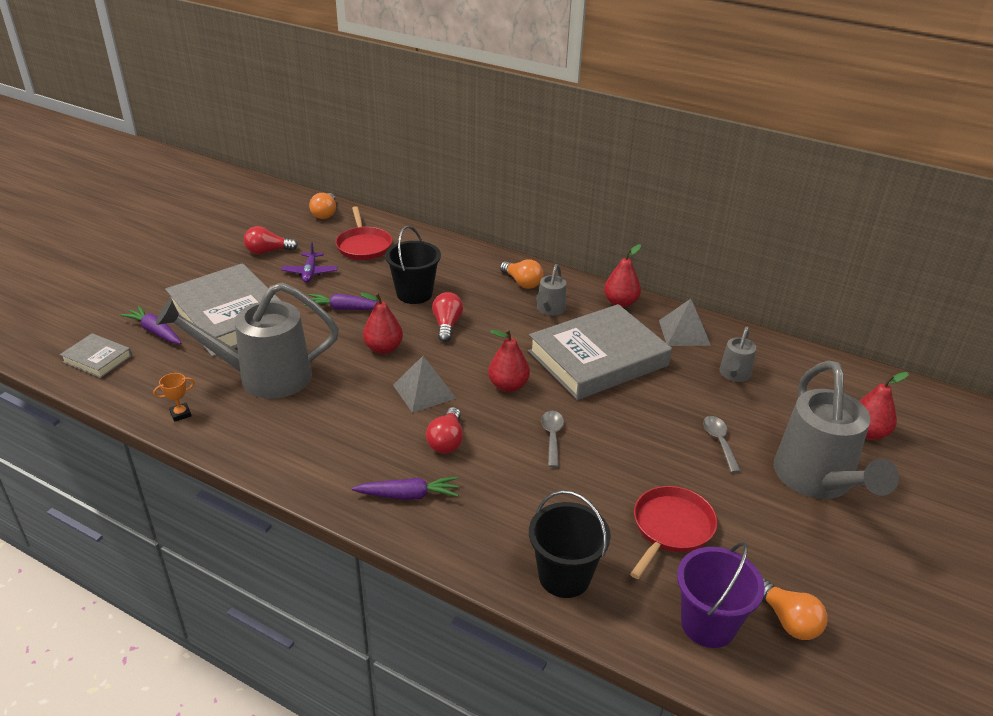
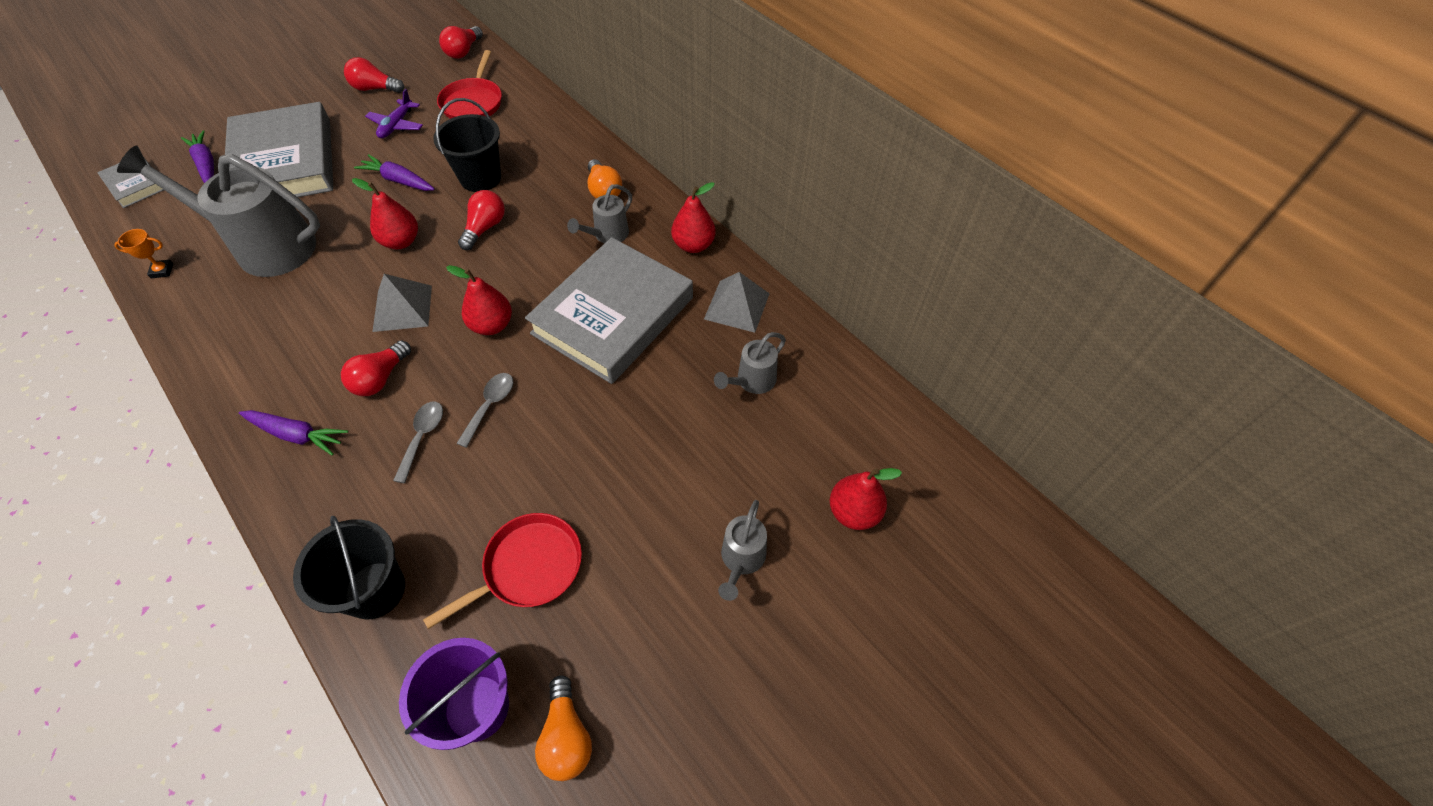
camera: 20 degrees right, 20 degrees up
(325, 214) = (463, 51): orange light bulb -> red light bulb
(598, 358) = (613, 315): grey book -> grey book turned 45 degrees counterclockwise
(719, 442) = (666, 469): grey spoon -> grey spoon (422, 437)
(817, 480) = (741, 559): grey watering can -> grey watering can, size x0.47

